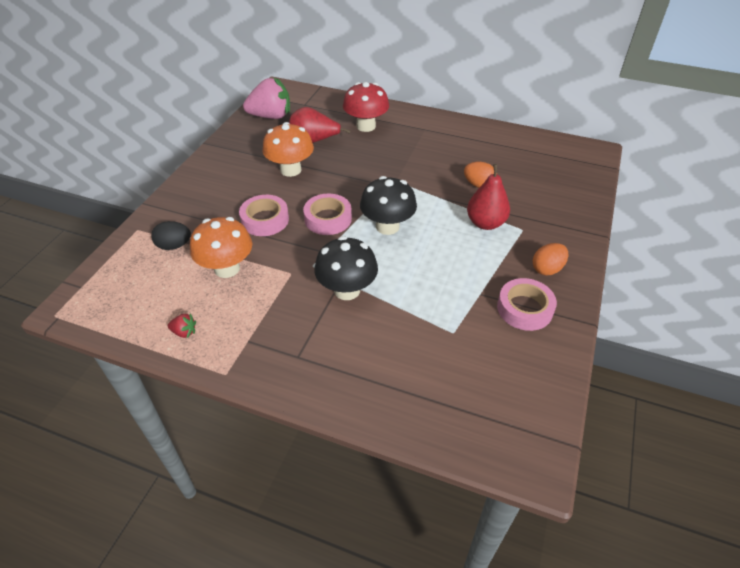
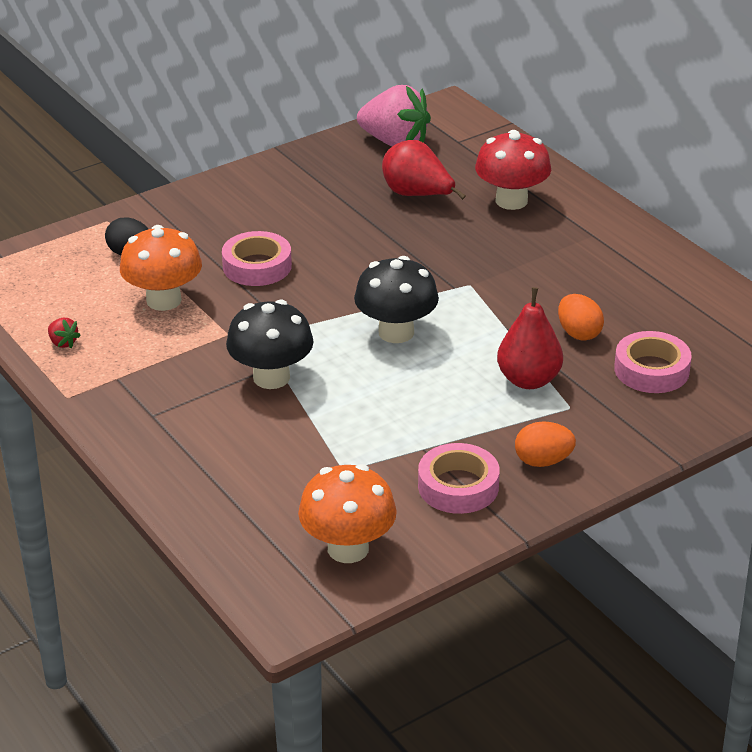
camera: 35 degrees right, 10 degrees down
(290, 170) = (348, 220): orange mushroom -> orange mushroom (348, 549)
(328, 219) = (332, 294): pink tape -> pink tape (651, 370)

